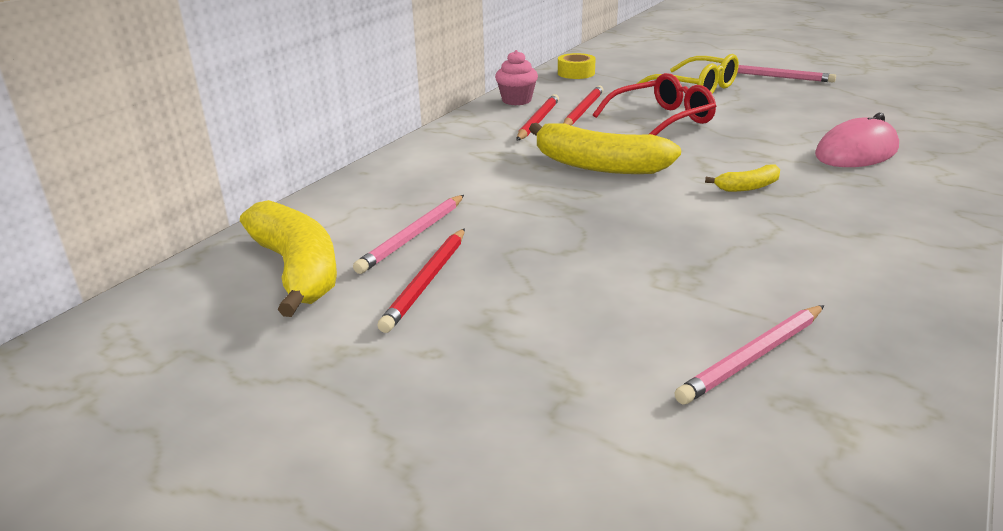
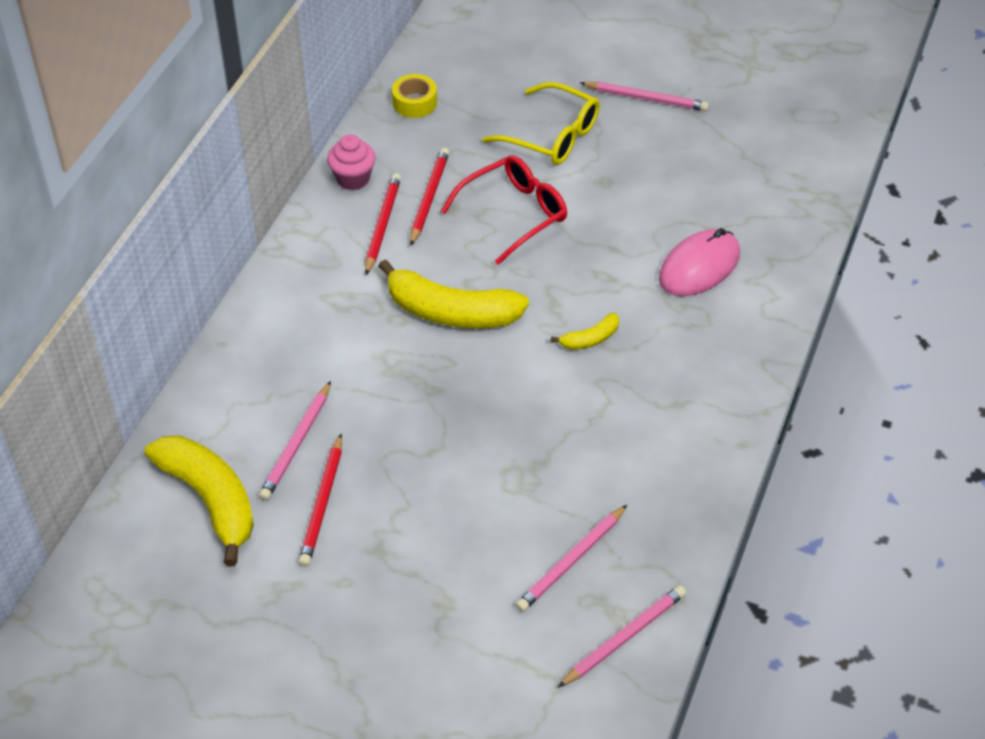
camera: 10 degrees left, 20 degrees up
(855, 453) = (624, 638): none -> pink pencil

